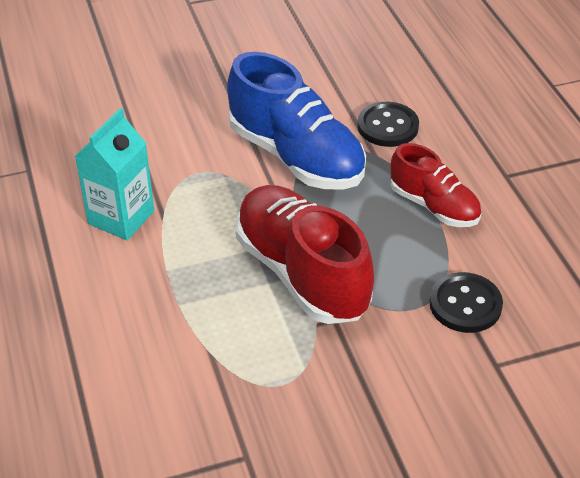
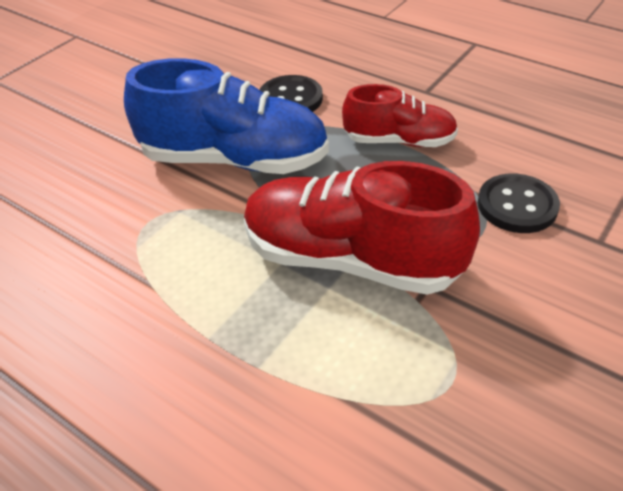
camera: 35 degrees left, 0 degrees up
(121, 217) = (102, 311): turquoise carton -> none

